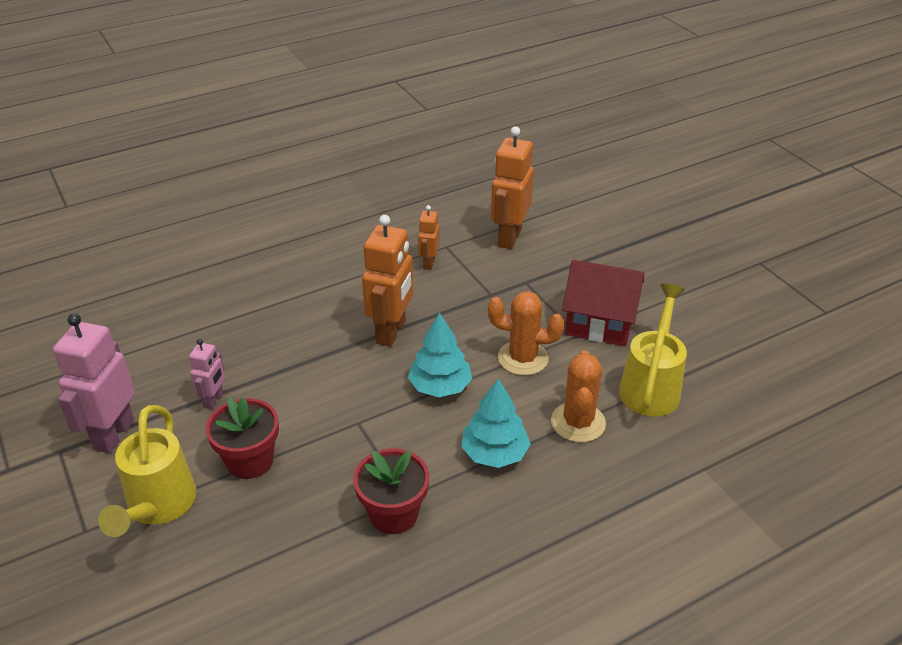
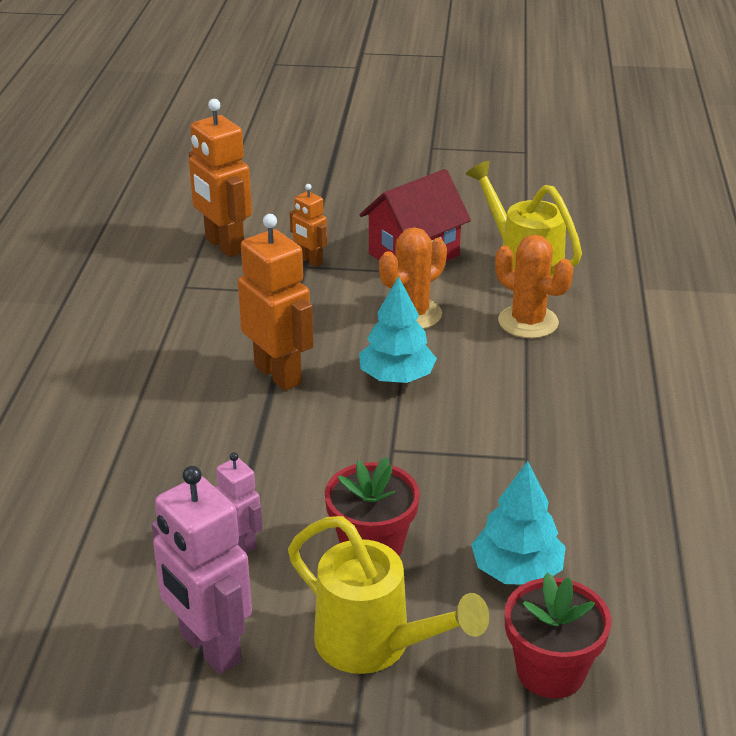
camera: 55 degrees left, 5 degrees down
(393, 514) = (542, 475): red flower pot -> red flower pot (550, 671)
(429, 263) = (198, 307): orange robot -> orange robot (310, 261)
(494, 453) = (521, 383): turquoise tree -> turquoise tree (517, 570)

